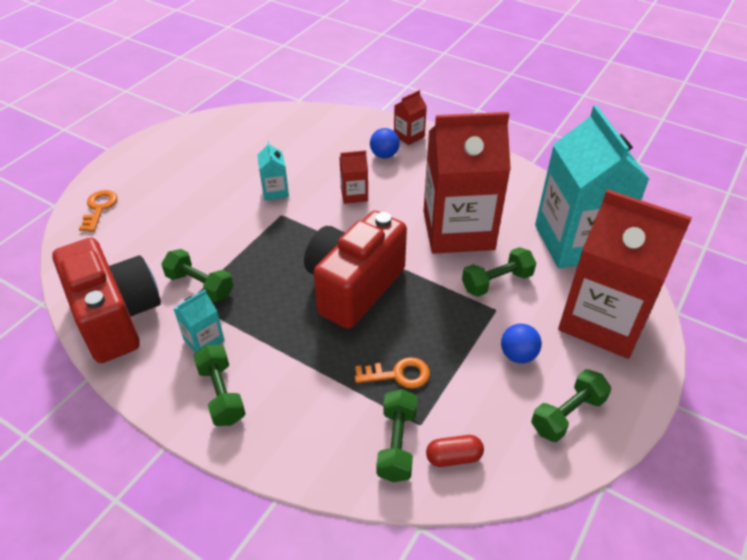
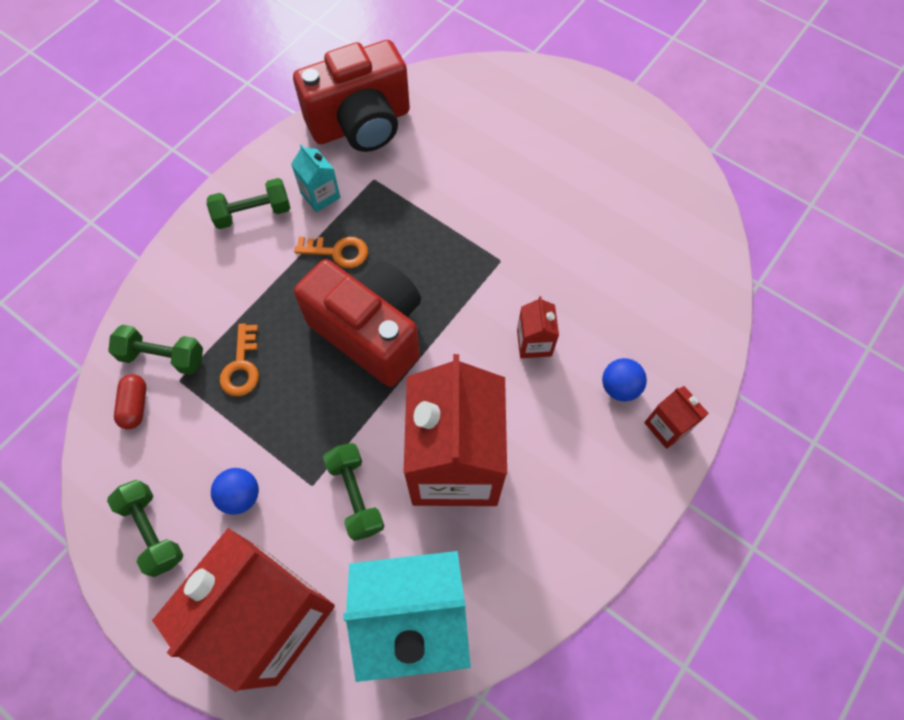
camera: 95 degrees right, 20 degrees up
(99, 208) = (523, 89): orange key -> orange key (338, 252)
(200, 285) = (394, 187): green dumbbell -> none
(275, 191) = (545, 253): turquoise carton -> none

